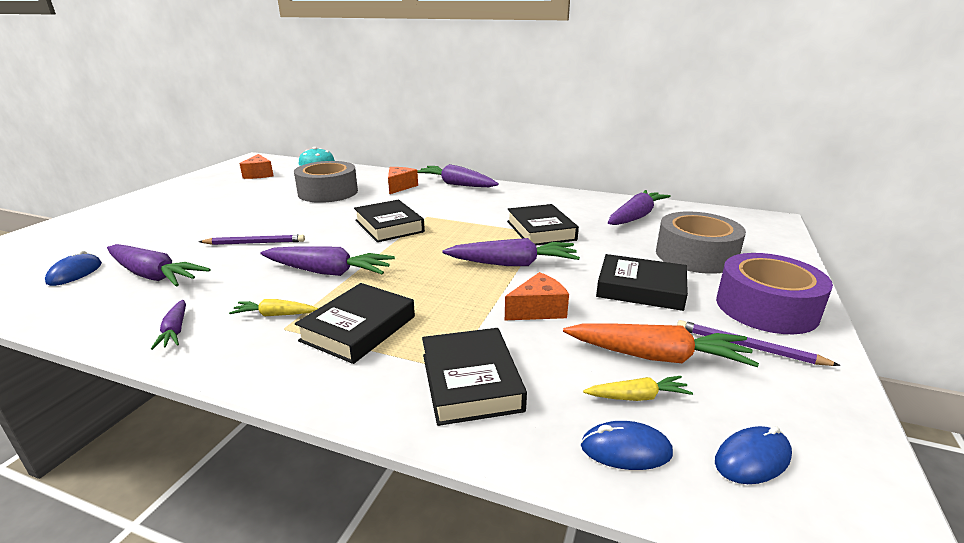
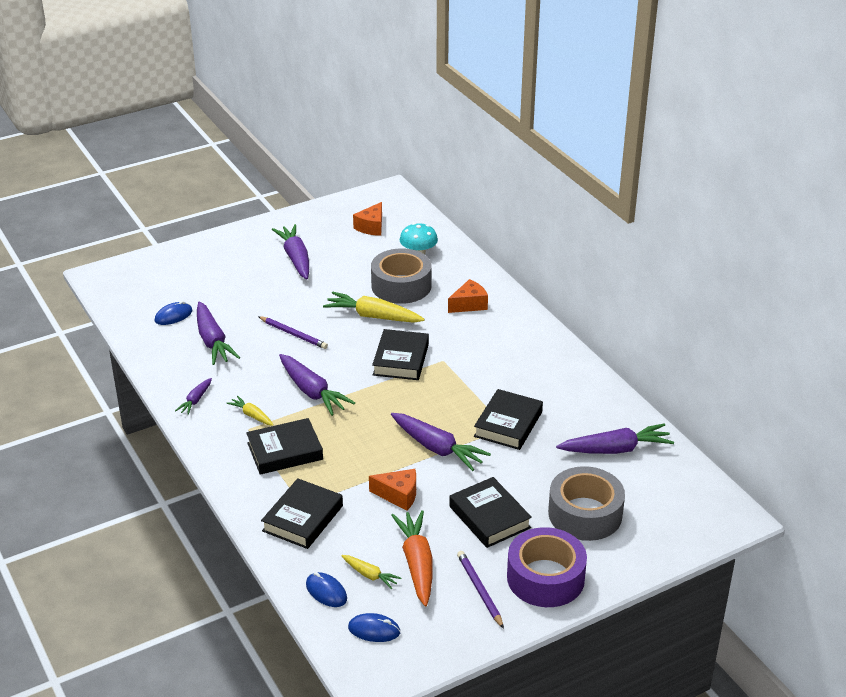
camera: 40 degrees right, 10 degrees up
(325, 212) = (373, 316): none -> yellow carrot
(456, 184) = (523, 324): purple carrot -> purple carrot (296, 258)
(657, 357) = (417, 563): orange carrot -> orange carrot turned 150 degrees counterclockwise

